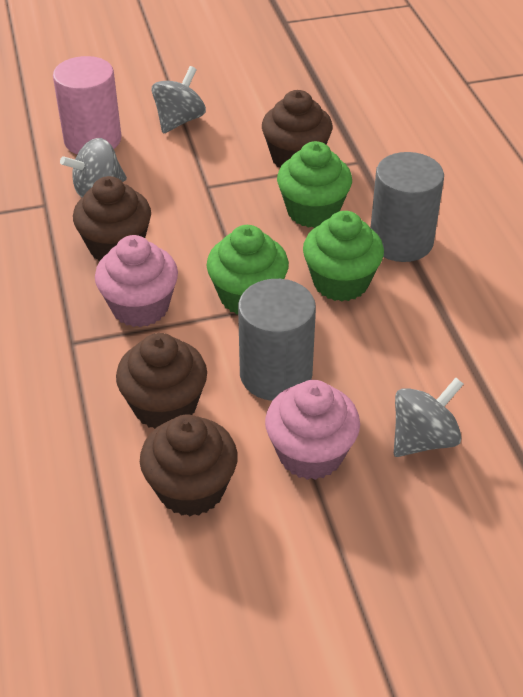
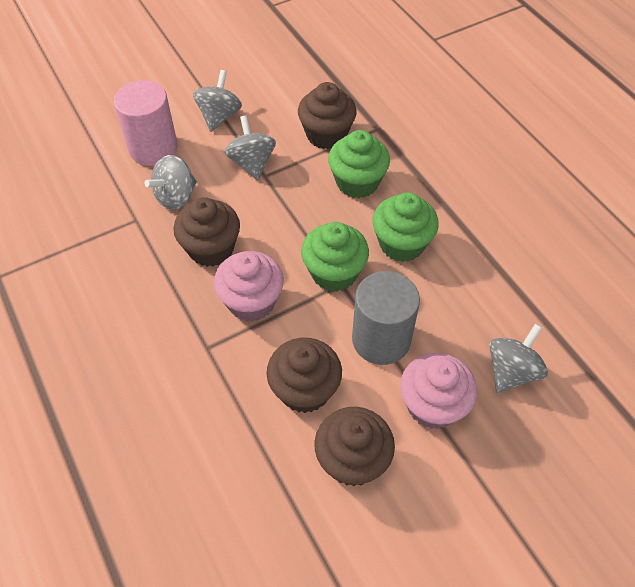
camera: 15 degrees left, 10 degrees up
(197, 172) = (252, 163): none -> grey spinning top
(401, 241) = (434, 196): grey cylinder -> none

